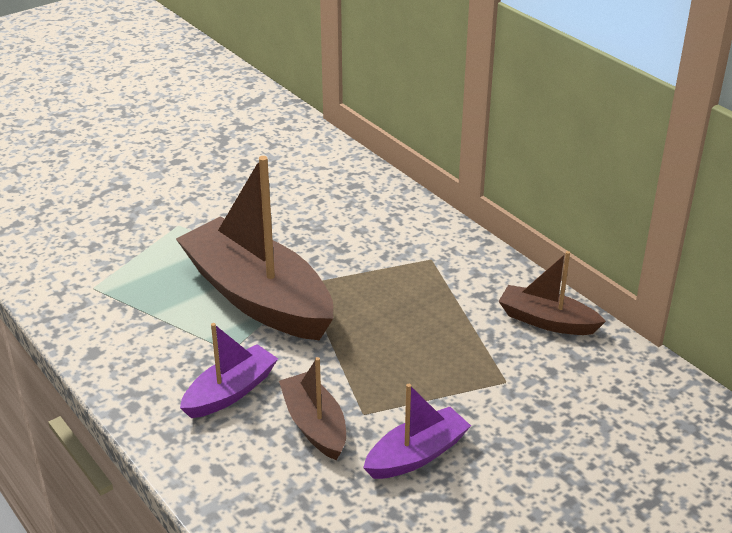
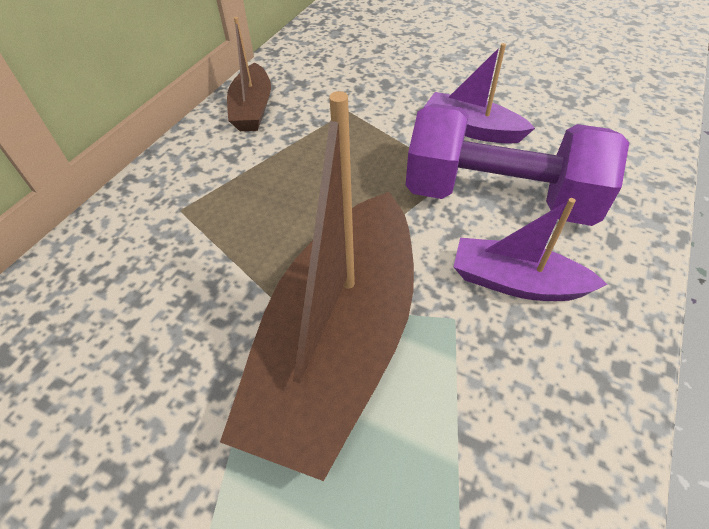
camera: 115 degrees left, 15 degrees up
(315, 425) = (498, 197): brown boat -> purple dumbbell

